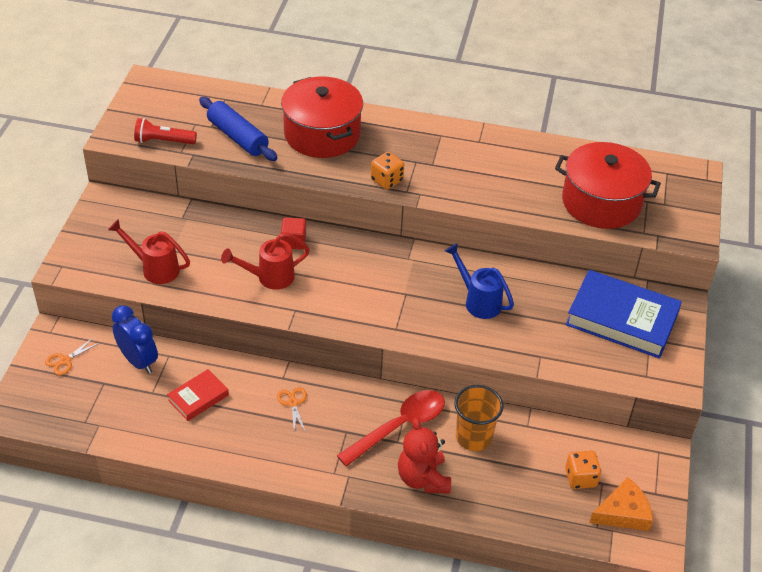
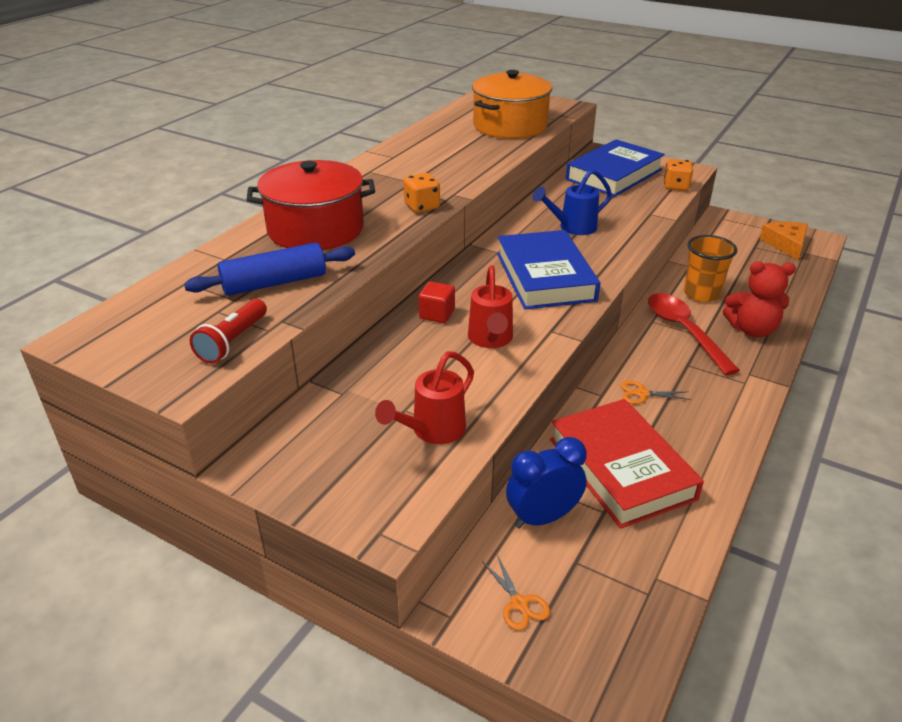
camera: 70 degrees left, 10 degrees down
(198, 397) = (621, 468): red book -> red book, size x1.97
(377, 295) = (545, 277): none -> blue book
(580, 478) = (750, 254): orange dice -> orange dice (676, 187)
(601, 202) = (510, 126): red pot -> orange pot

